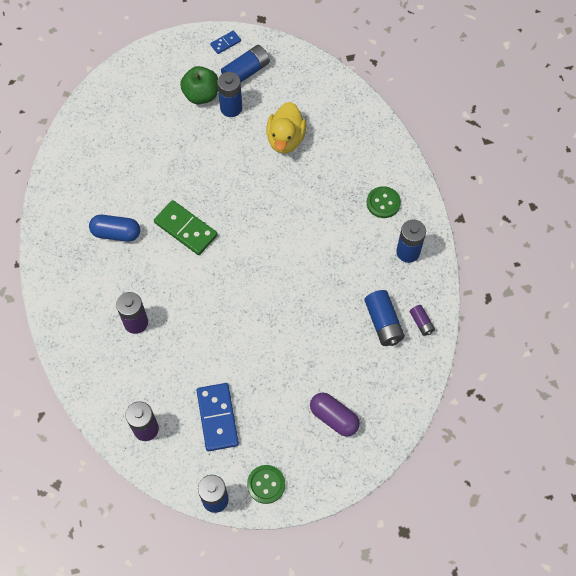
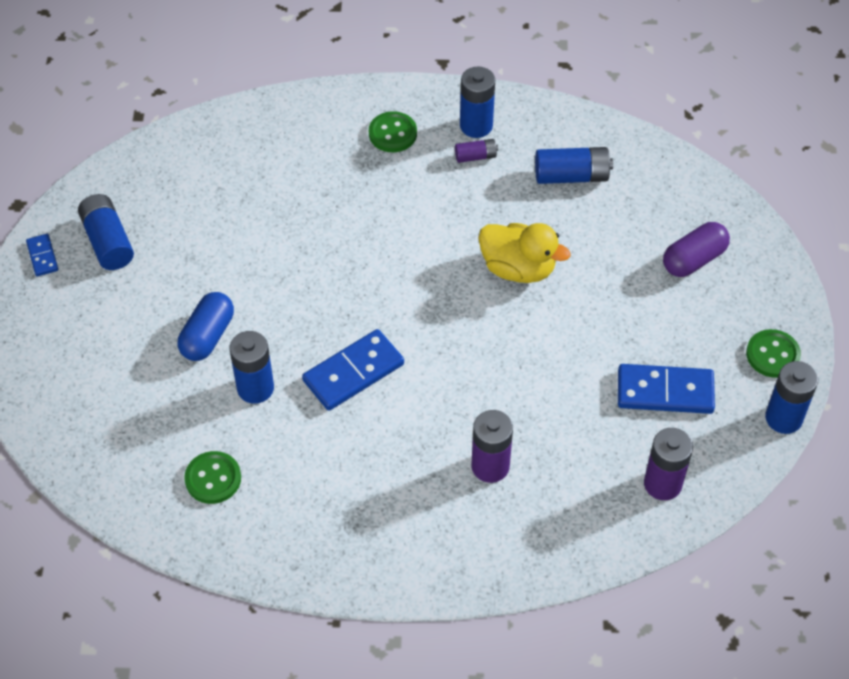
camera: 75 degrees left, 10 degrees down
(94, 175) = (213, 478): none -> green button
(116, 233) = (329, 466): blue capsule -> blue capsule (207, 336)
(185, 229) = (353, 372): green domino -> blue domino
(201, 95) = (124, 306): green apple -> none
(231, 108) = (164, 273): blue battery -> blue battery (255, 388)
(285, 139) = (247, 219): yellow duck -> yellow duck (518, 268)
(421, 323) = (582, 137): purple battery -> purple battery (475, 156)

